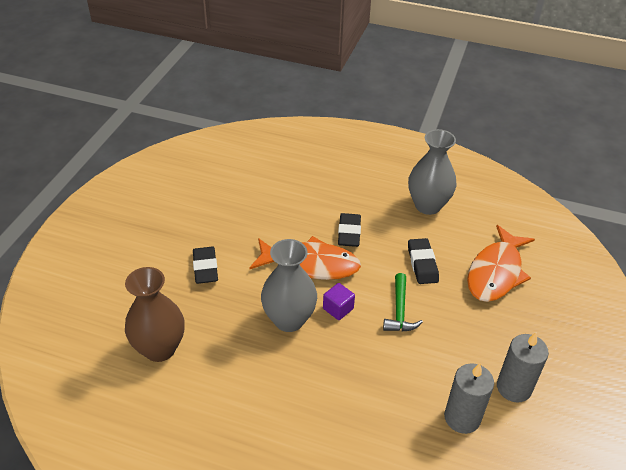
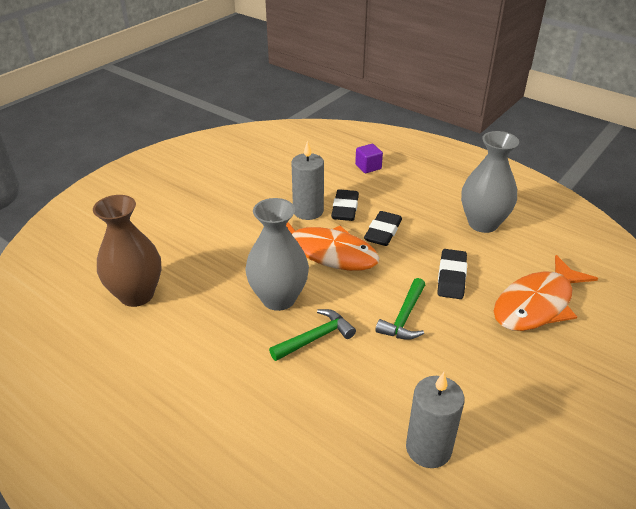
camera: 20 degrees right, 5 degrees down
(205, 268) = (220, 234): black eraser -> black eraser (345, 209)
(337, 348) = (316, 338): none -> green hammer
(338, 309) = (336, 300): purple cube -> purple cube (368, 167)
(514, 387) = (509, 432): grey candle -> grey candle (308, 211)

